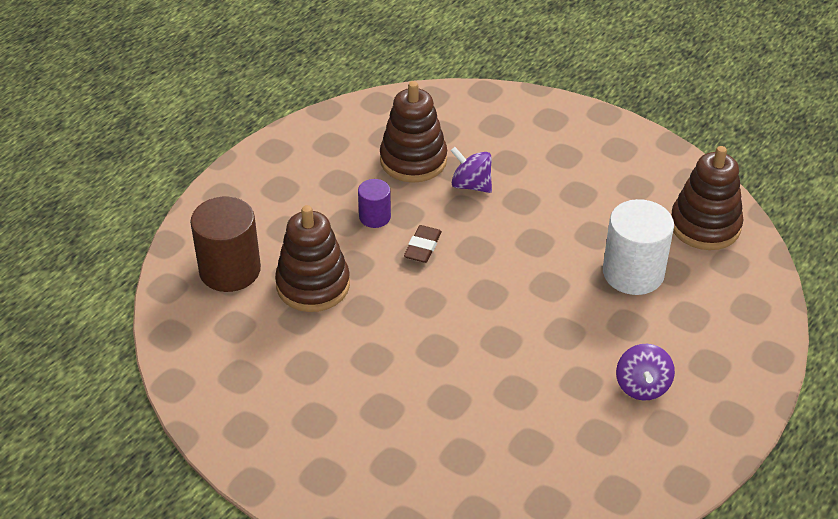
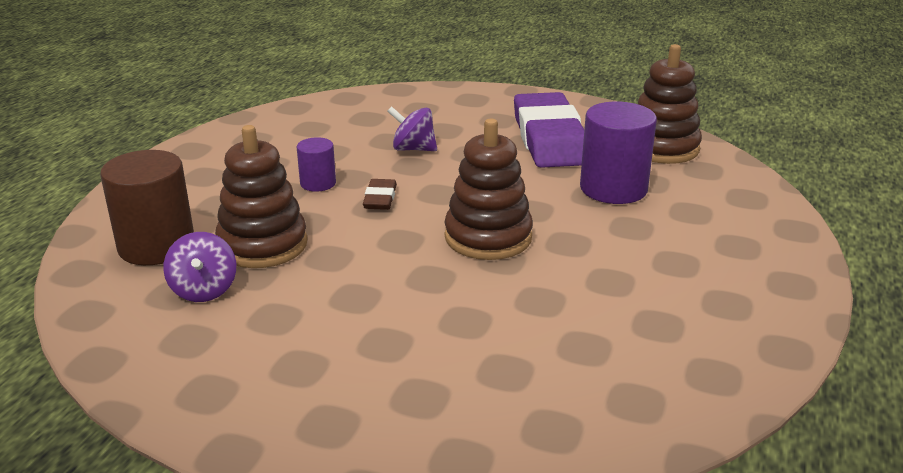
camera: 15 degrees left, 15 degrees down
(413, 160) = (345, 139): brown stacking toy -> brown stacking toy (488, 237)
(603, 192) = (549, 138): none -> purple eraser
(633, 273) = (613, 189): white cylinder -> purple cylinder
(642, 386) = (679, 273): purple spinning top -> purple spinning top (204, 290)

